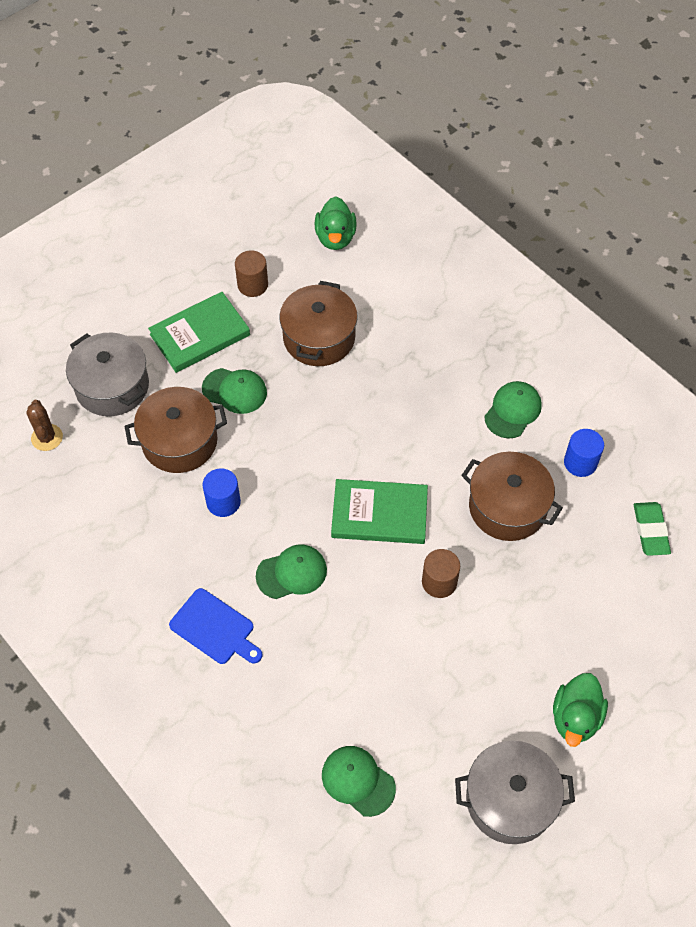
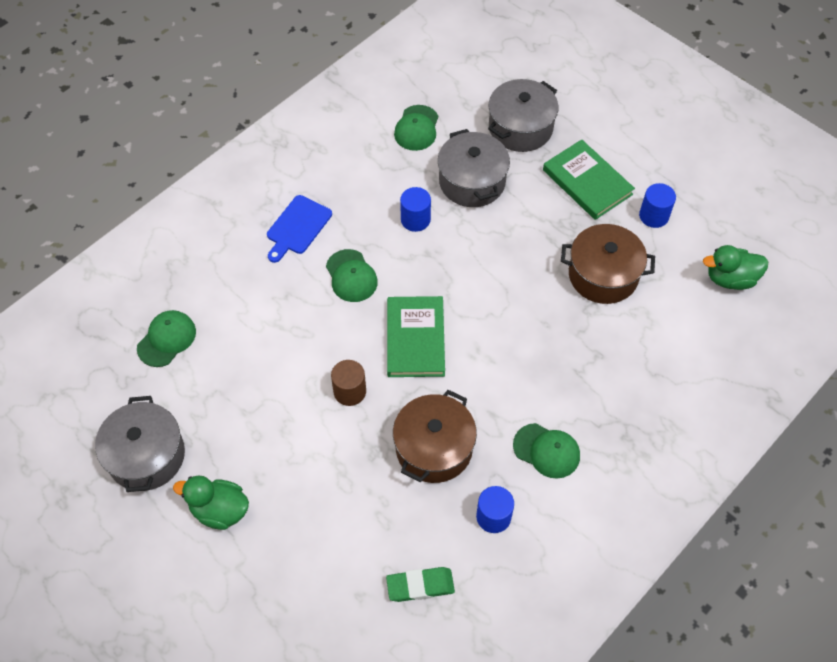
camera: 85 degrees right, 0 degrees up
(47, 437) = (463, 93): brown cactus -> none
(179, 441) = (472, 181): brown pot -> grey pot
(235, 391) = (531, 215): green cap -> green cap (416, 128)
(252, 285) = (654, 216): brown cylinder -> blue cylinder

